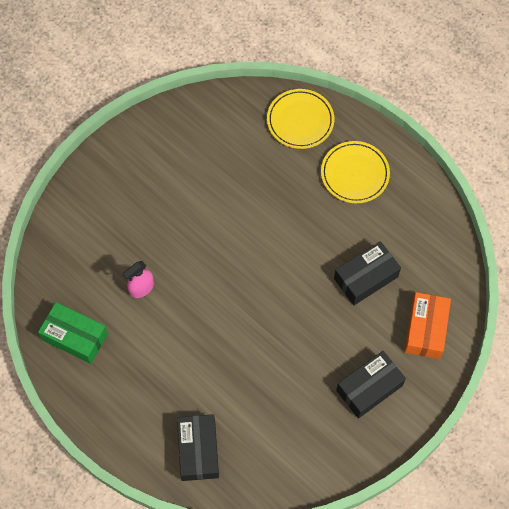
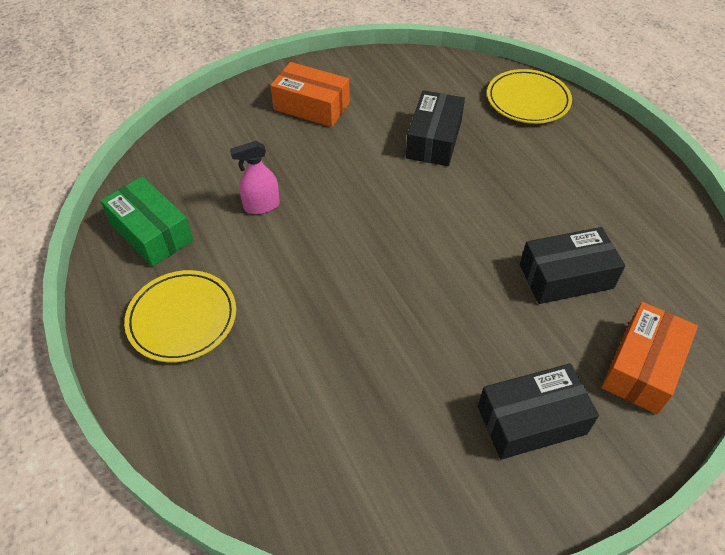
camera: 20 degrees right, 15 degrees down
(137, 180) = (311, 106): none -> orange box
(198, 450) = (235, 422): black box -> black box (434, 140)
(355, 174) = (582, 164): yellow plate -> yellow plate (182, 318)

